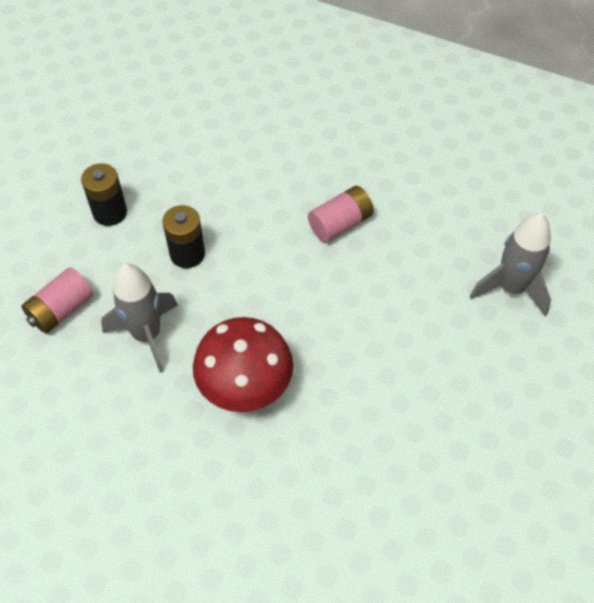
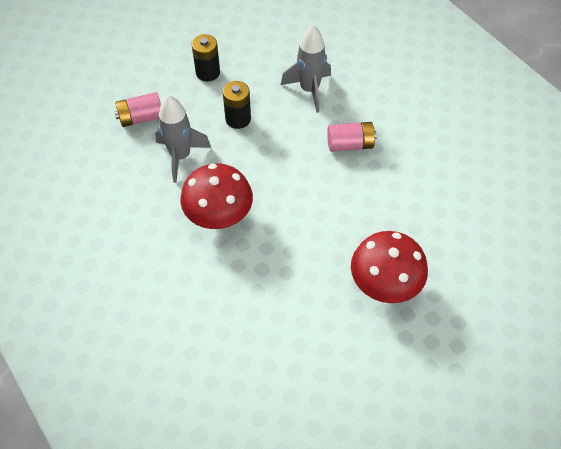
camera: 30 degrees right, 0 degrees up
(486, 368) = (384, 284): none -> red mushroom
(511, 288) = (440, 241): grey rocket -> grey rocket (309, 90)

